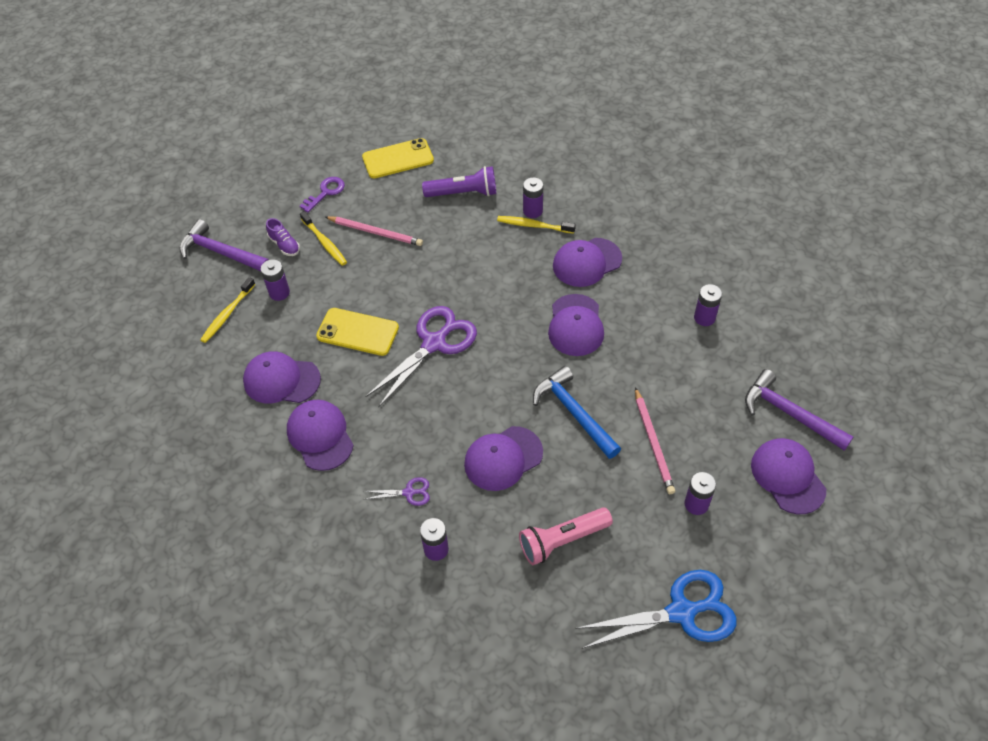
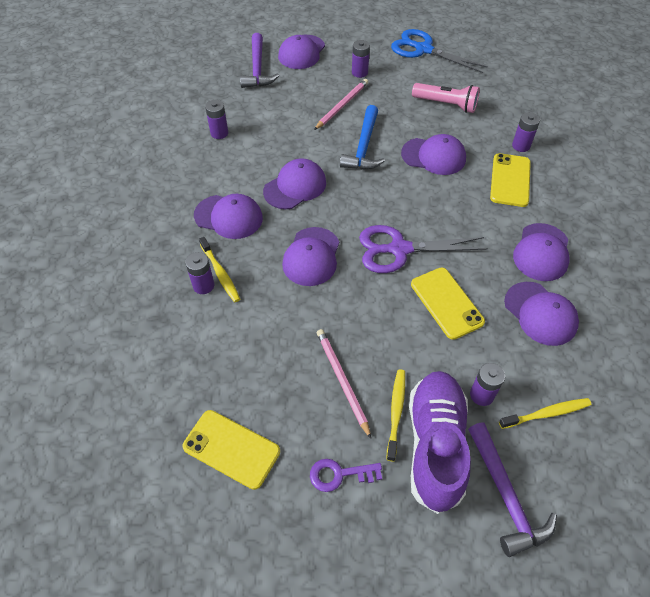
camera: 135 degrees left, 0 degrees up
(284, 245) = (435, 445): purple shoe -> purple shoe, size x2.46
(409, 492) = (510, 180): purple scissors -> yellow phone
(463, 193) = (228, 351): purple flashlight -> none
(490, 285) = (311, 257): none -> purple cap

